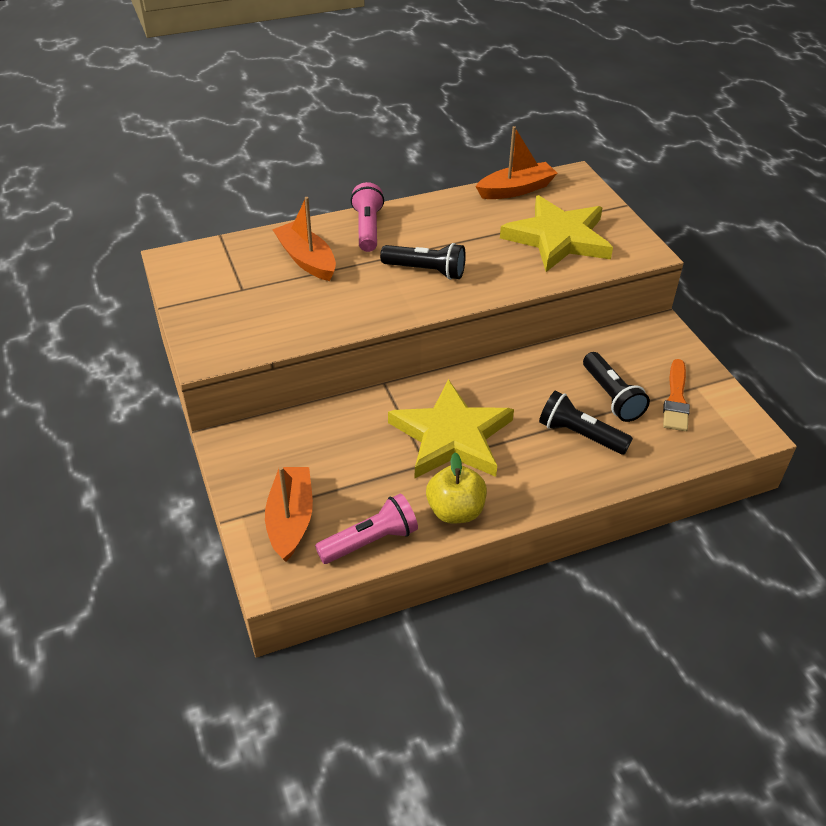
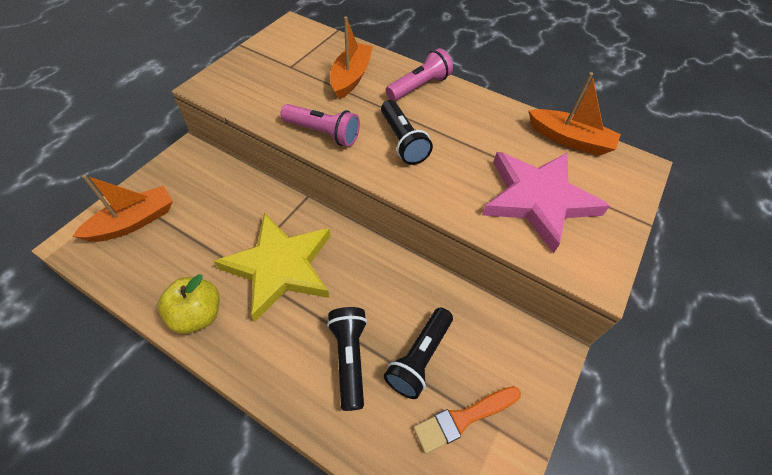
camera: 50 degrees right, 10 degrees up
(370, 541) = (136, 278): pink flashlight -> pink flashlight (323, 133)
(558, 238) = (538, 200): yellow star -> pink star

